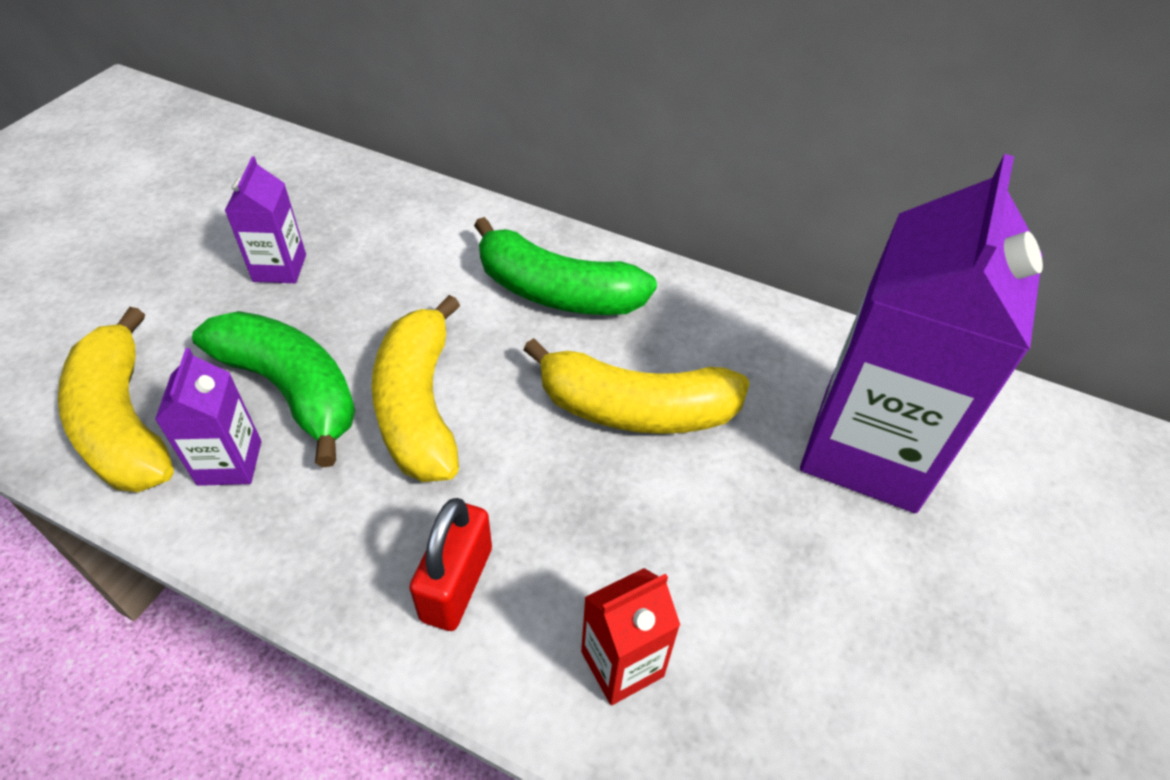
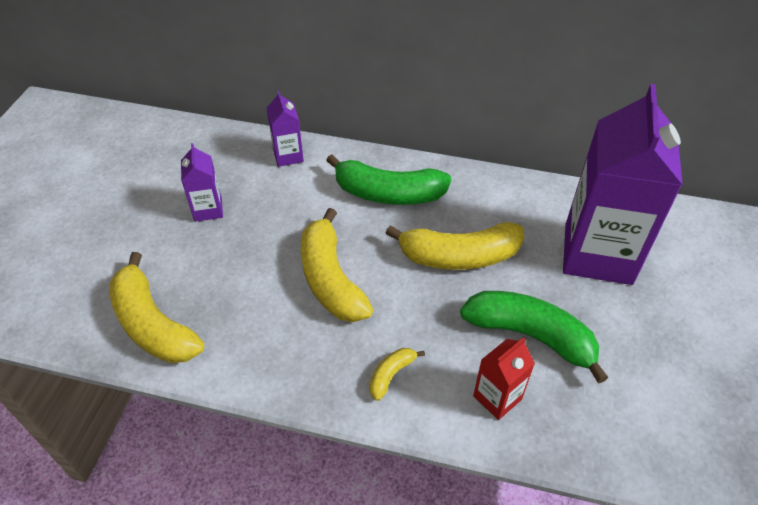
camera: 10 degrees left, 0 degrees up
(230, 463) = (229, 335): purple carton -> purple carton (288, 156)
(291, 390) = (248, 284): green banana -> green banana (530, 336)
(456, 583) = (391, 375): red padlock -> yellow banana

